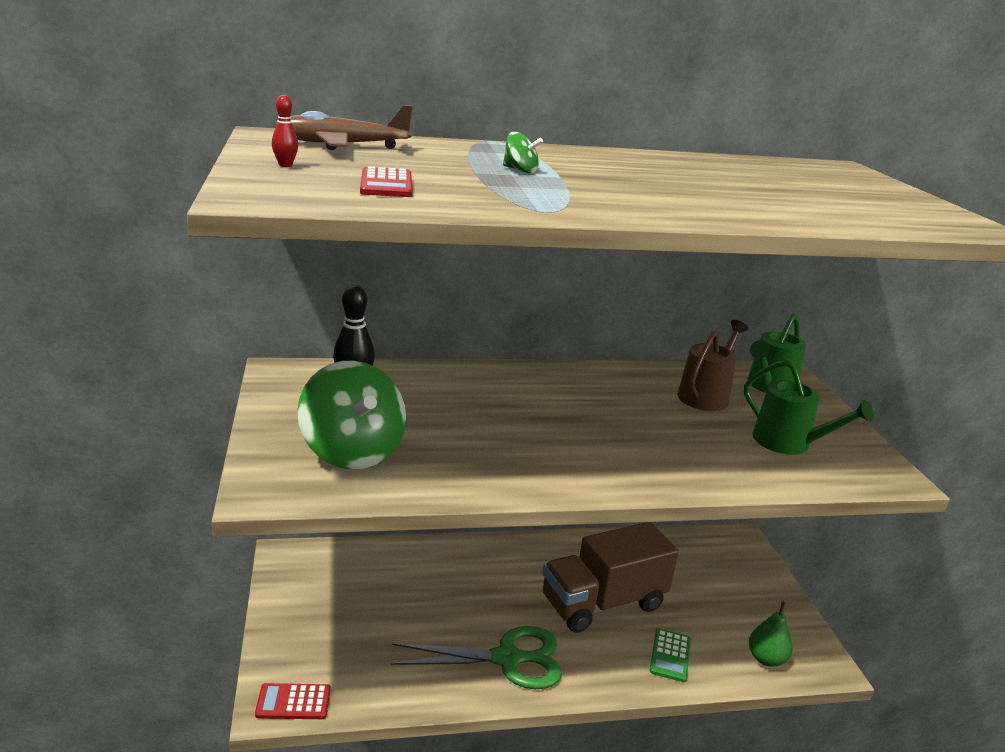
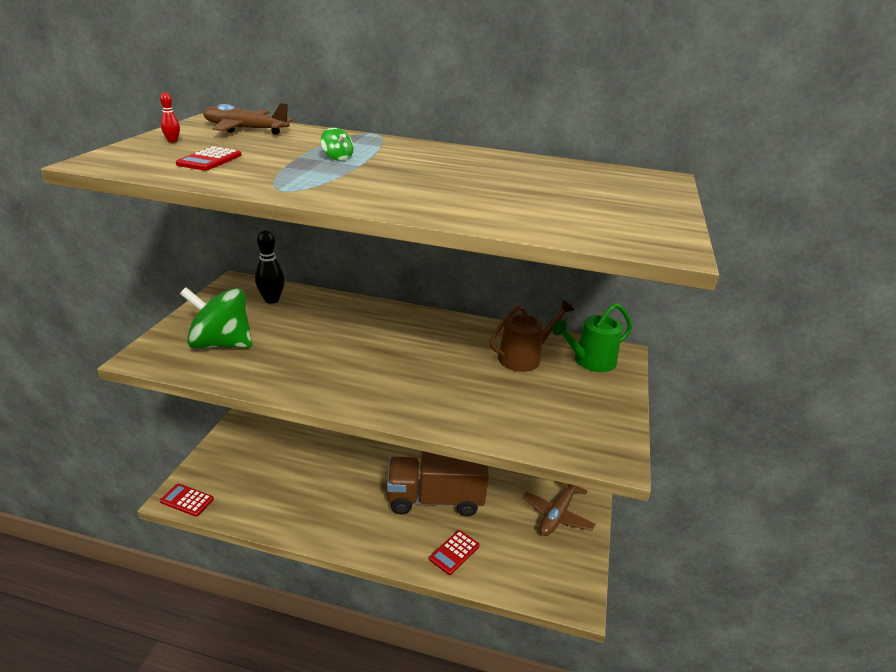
camera: 25 degrees right, 5 degrees up
(352, 452) = (221, 344): green spinning top -> green spinning top turned 105 degrees clockwise
(507, 659) = (336, 516): green scissors -> none
(670, 655) = (454, 552): green calculator -> red calculator
(738, 581) = (557, 515): none -> brown plane
(766, 659) = (529, 580): green pear -> none
(788, 443) = (550, 409): green watering can -> none

